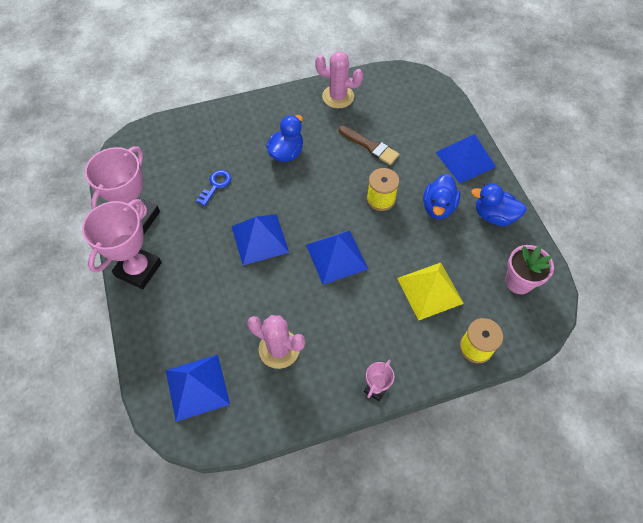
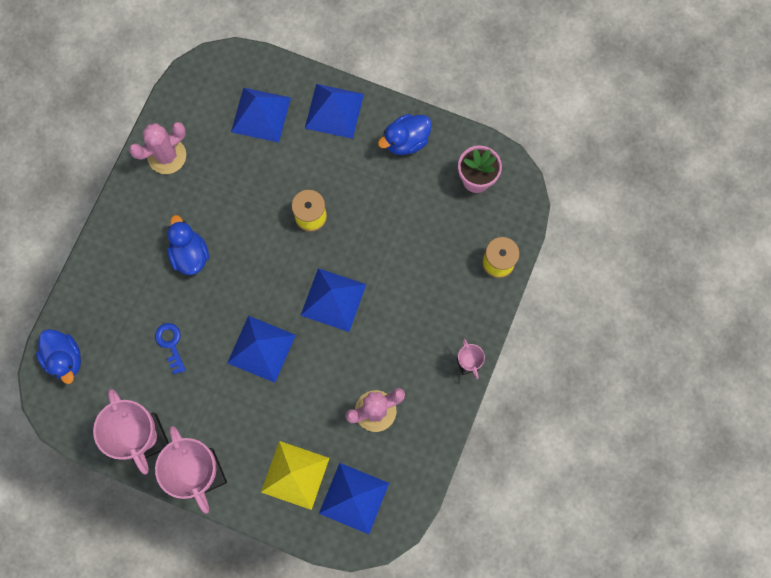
camera: 50 degrees left, 15 degrees up
(370, 146) = (249, 177): brown brush -> none
(417, 123) = (261, 114): none -> blue pyramid
(429, 290) = (425, 253): yellow pyramid -> yellow pyramid (295, 475)
(438, 207) = (359, 177): blue duck -> blue duck (65, 359)

